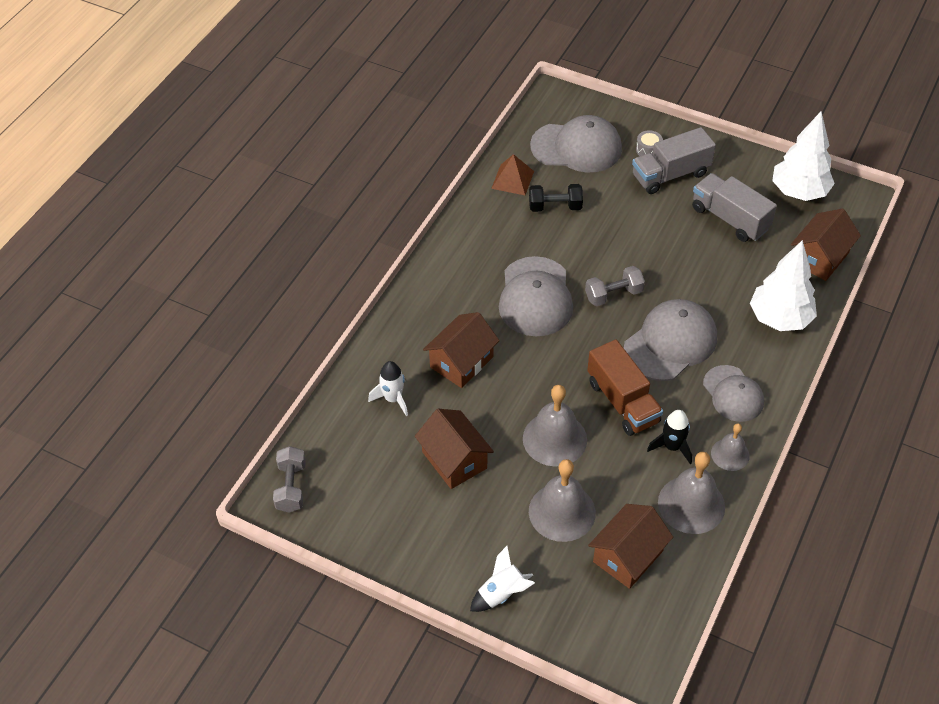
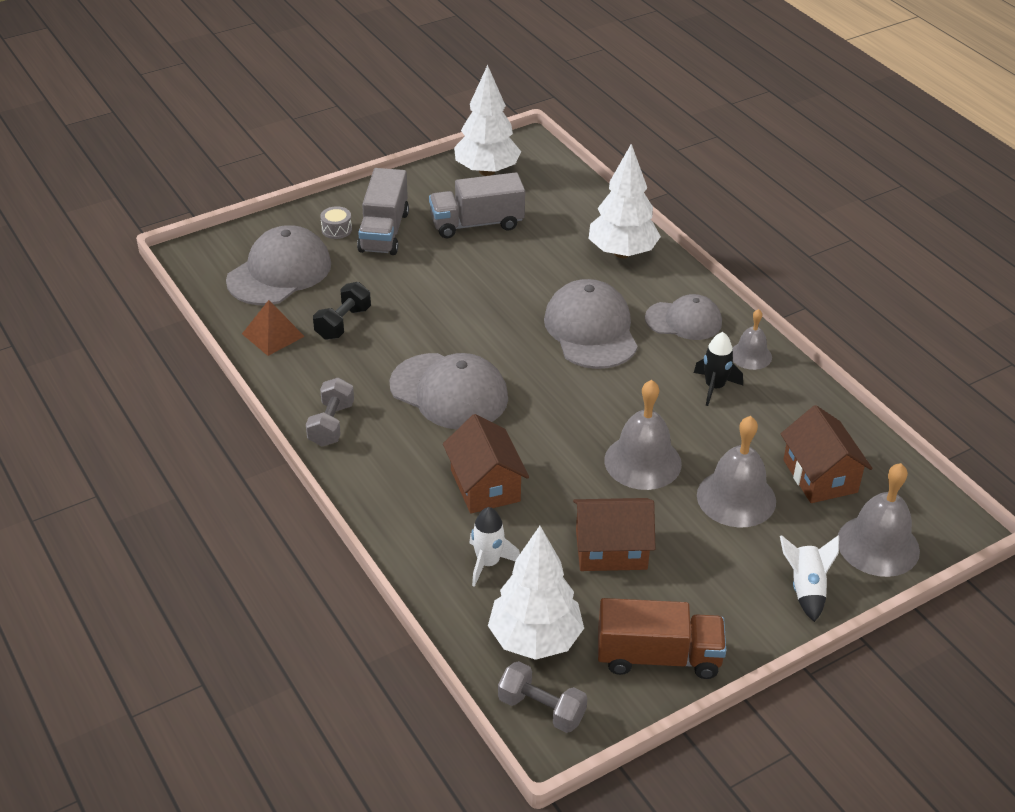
camera: 60 degrees left, 10 degrees down
(345, 456) = (535, 640): none -> white tree
(613, 295) = (498, 338): grey dumbbell -> grey dumbbell (331, 424)
(623, 402) = (635, 394): brown truck -> brown truck (658, 657)
(691, 504) = (789, 406): grey bell -> grey bell (878, 545)
(820, 257) = (574, 197): brown house -> none

